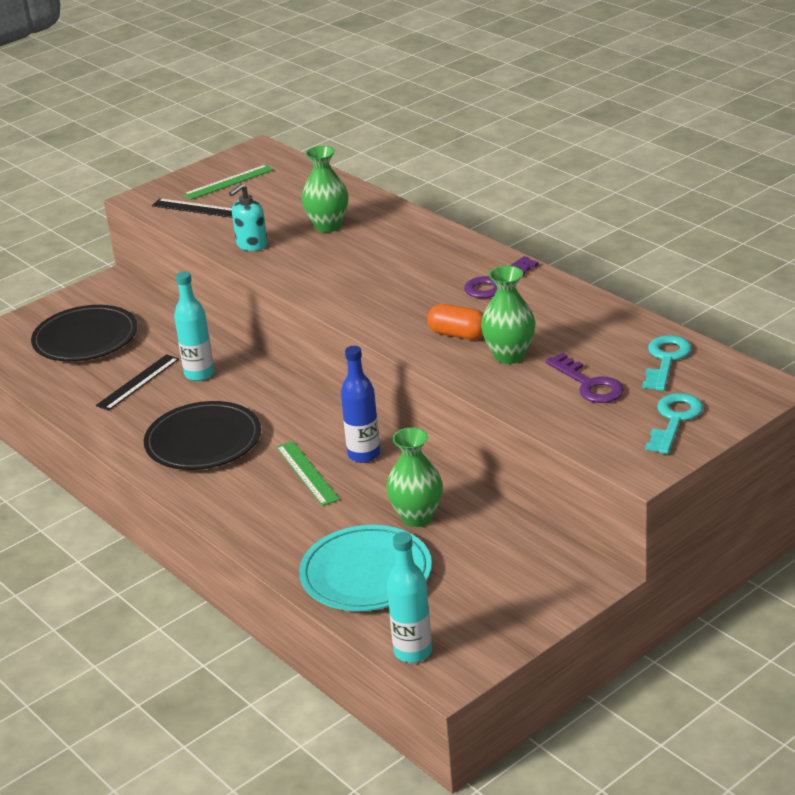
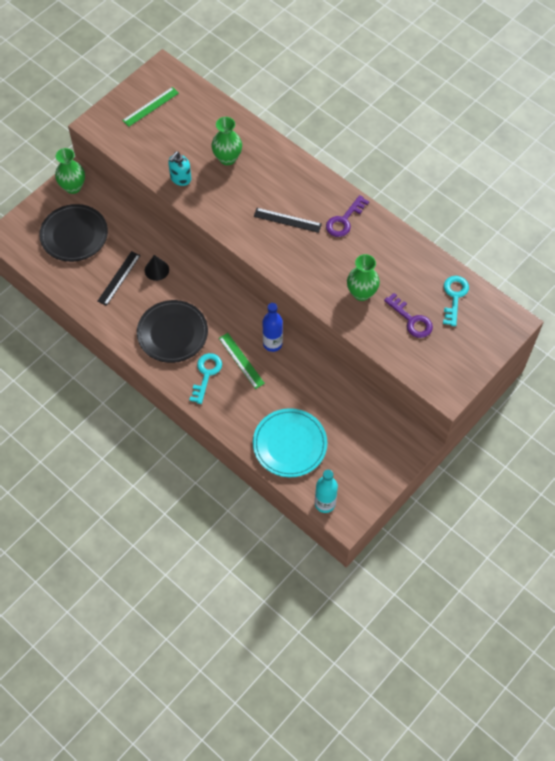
camera: 10 degrees left, 30 degrees up
(198, 208) = (135, 137): black ruler -> black ruler (287, 220)
(199, 374) = (156, 270): turquoise bottle -> black cone
(417, 517) = (312, 397): green vase -> green vase (73, 187)
(458, 334) = (328, 272): orange capsule -> none
(674, 420) = (463, 352): turquoise key -> turquoise key (206, 374)

